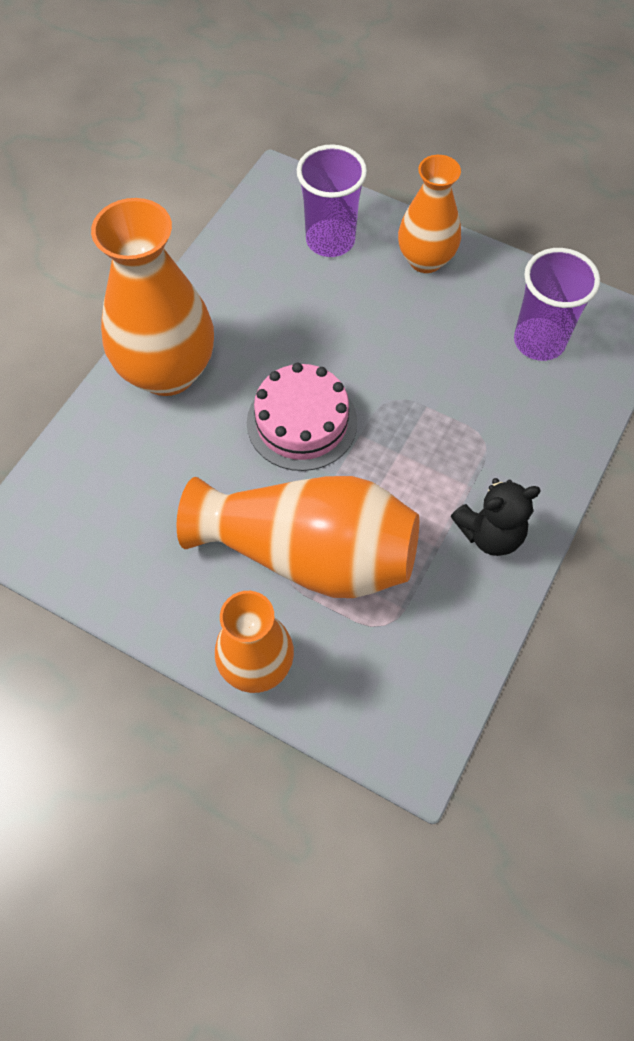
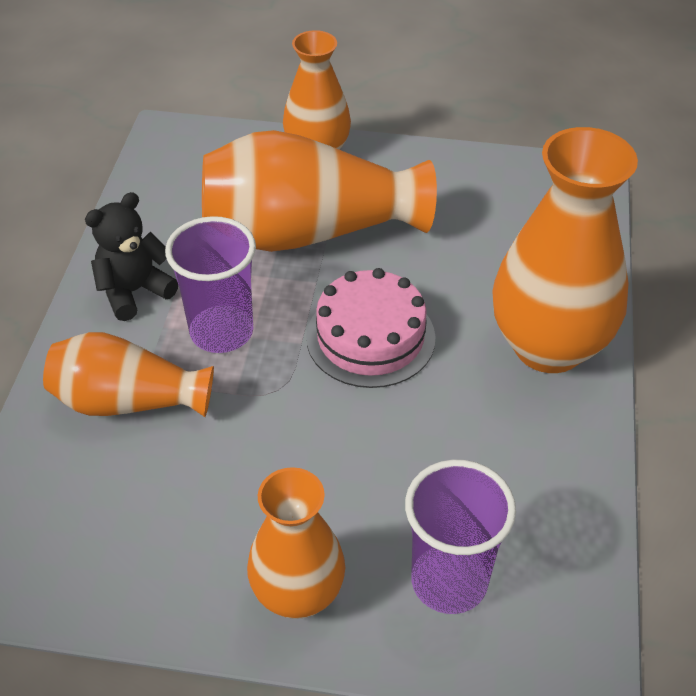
camera: 160 degrees right, 15 degrees down
(512, 424) = (128, 401): none -> orange vase
(539, 341) = (108, 515): purple cup -> purple cup (221, 332)

